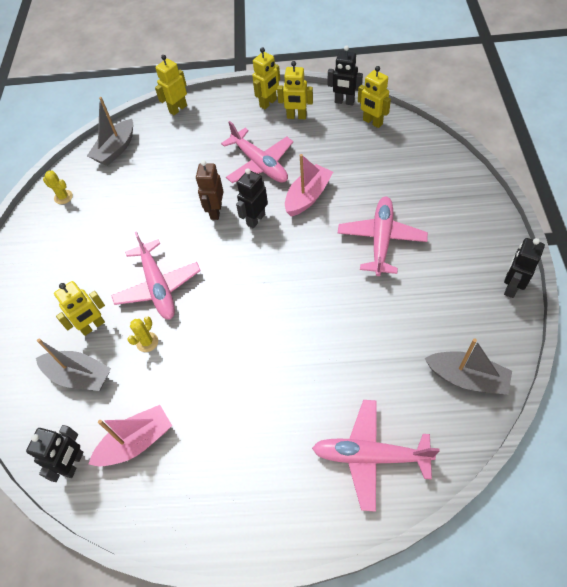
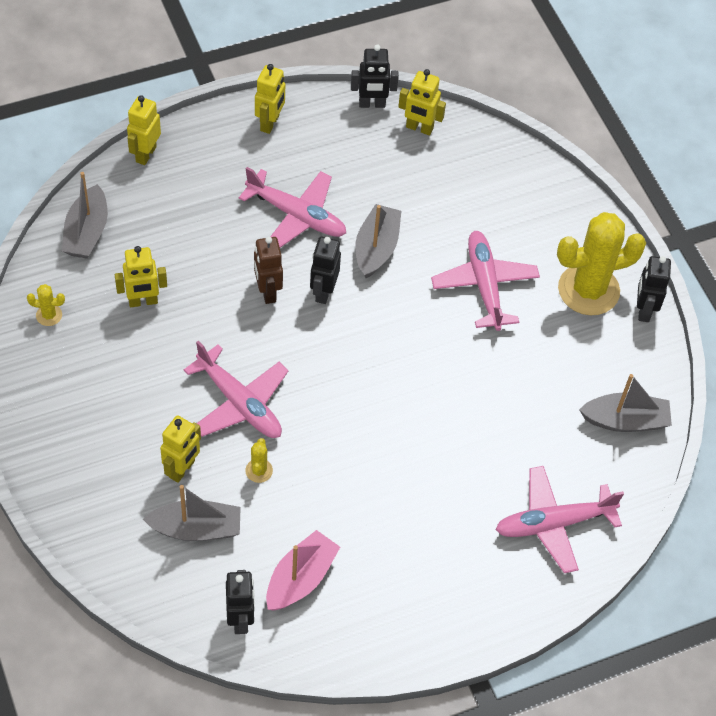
camera: 30 degrees left, 0 degrees up
(296, 117) = (317, 137): yellow robot -> yellow robot (143, 301)
(308, 196) = (376, 248): pink boat -> grey boat
(467, 261) = (588, 290): none -> yellow cactus

